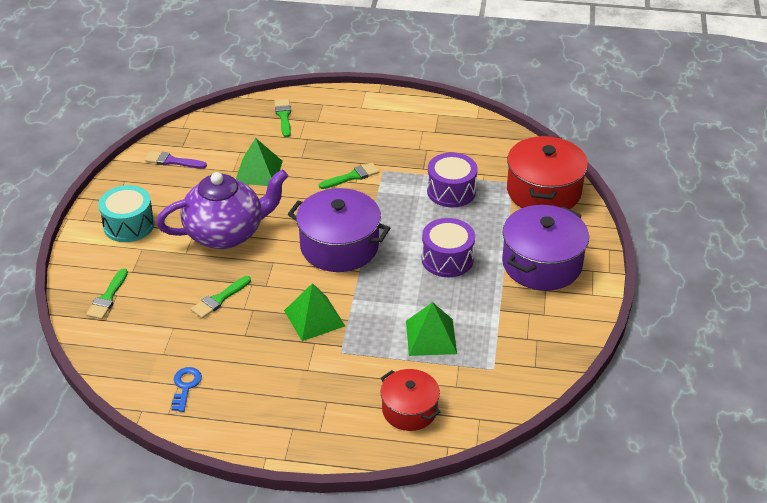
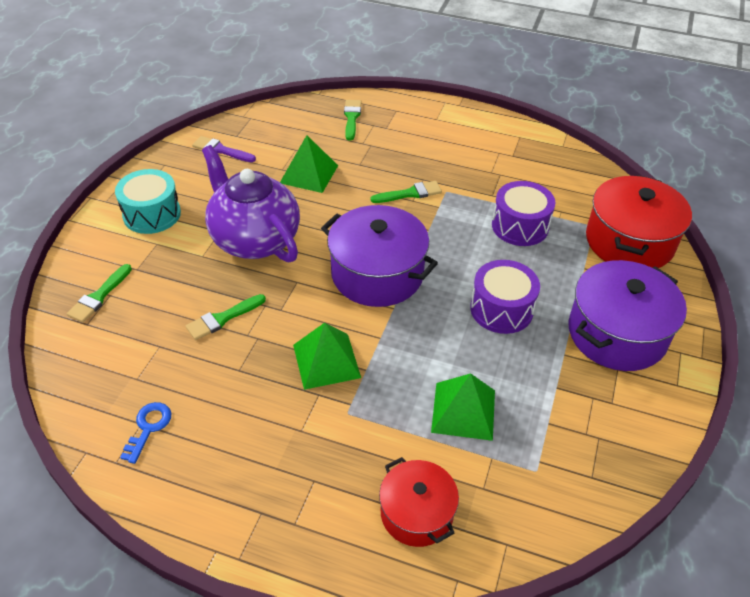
camera: 10 degrees right, 5 degrees up
(226, 233) = (254, 239): purple teapot -> purple teapot turned 120 degrees counterclockwise

